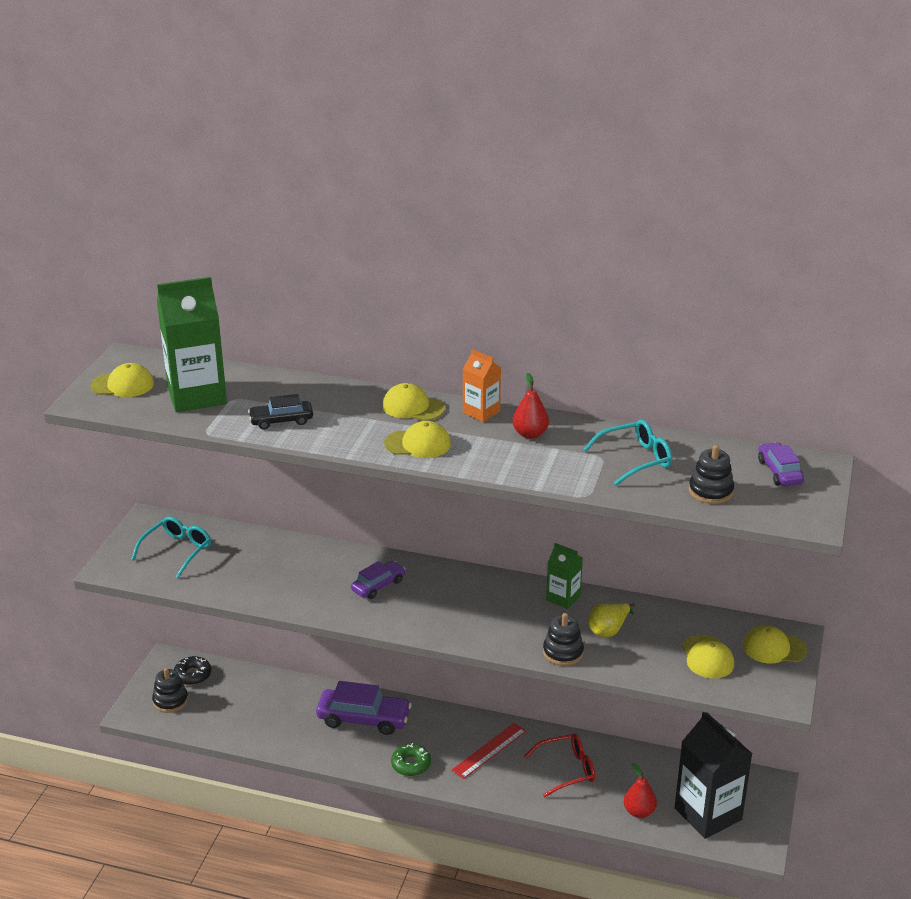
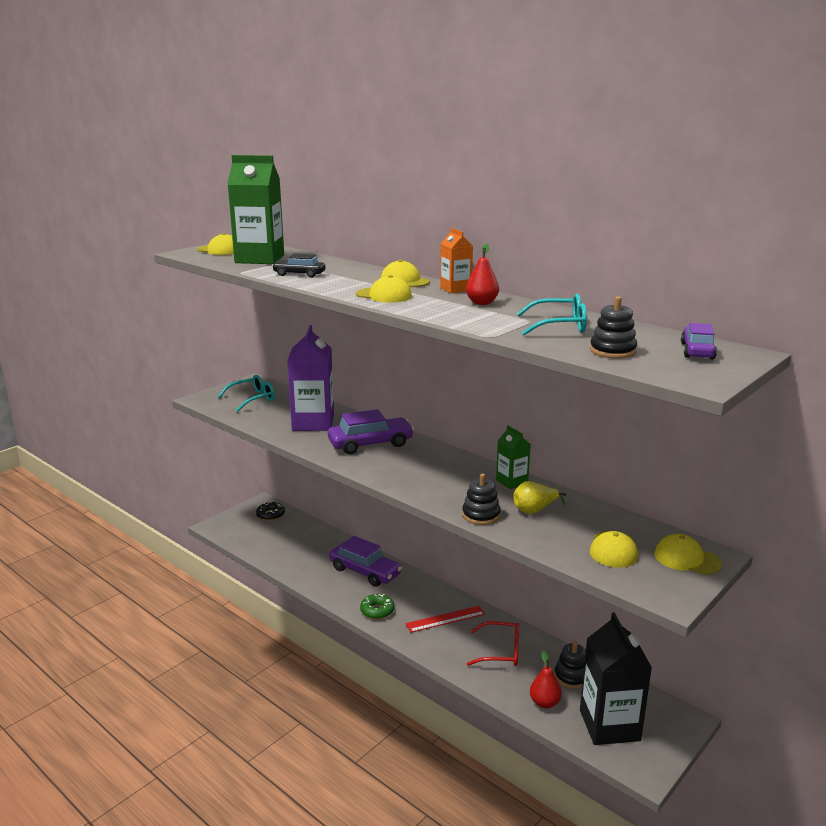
camera: 25 degrees right, 10 degrees down
(170, 701) = (243, 525): black stacking toy -> black stacking toy (571, 677)
(286, 570) = (313, 423): none -> purple carton
(378, 585) = (370, 444): purple car -> purple car, size x1.71

